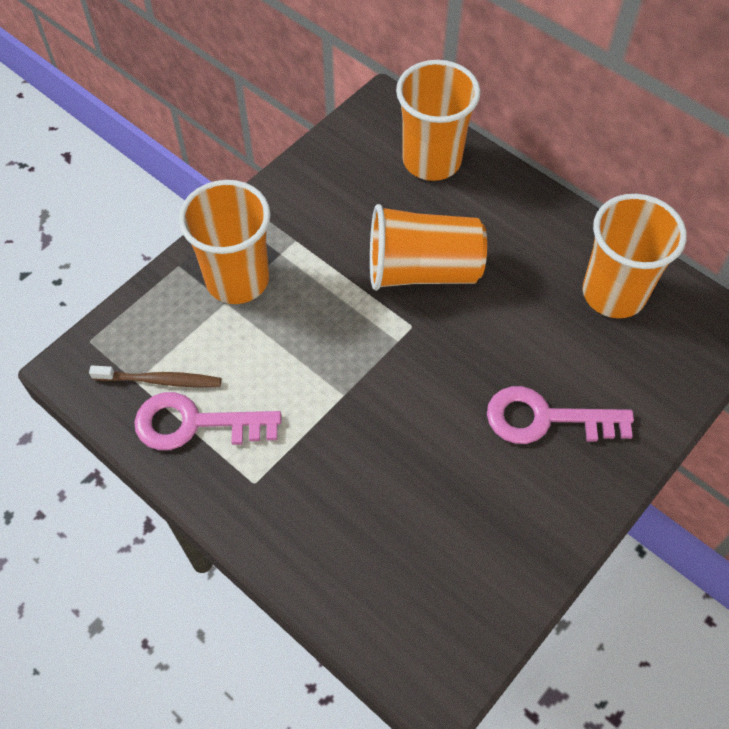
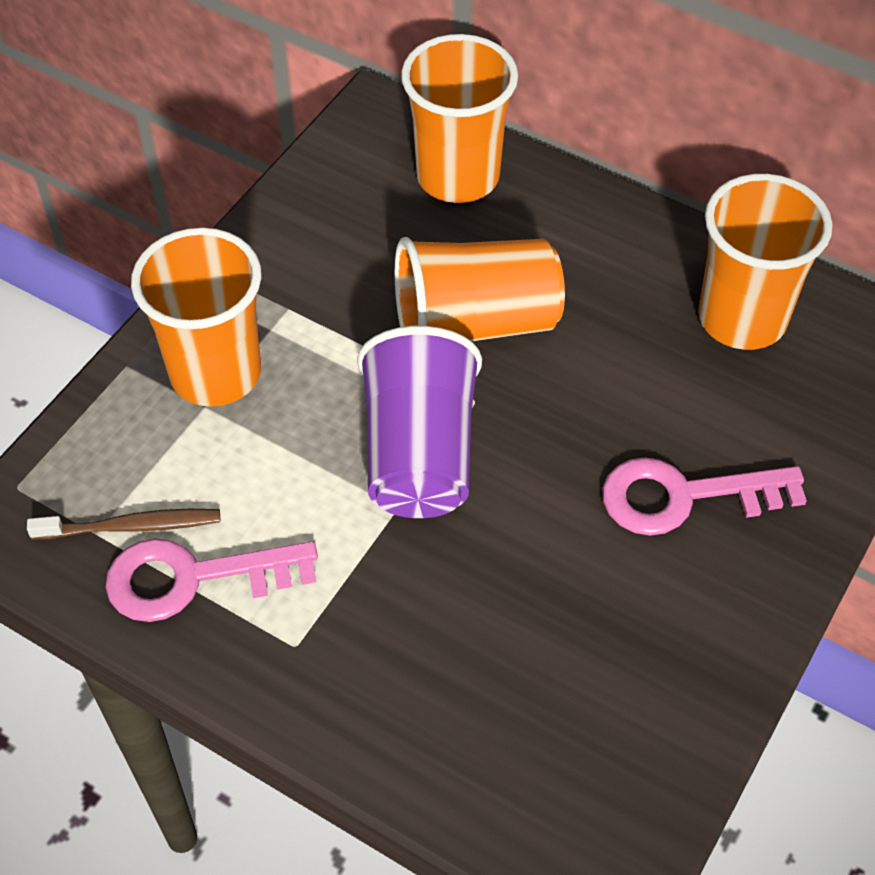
camera: 10 degrees left, 5 degrees down
(365, 359) = (419, 454): none -> purple cup

